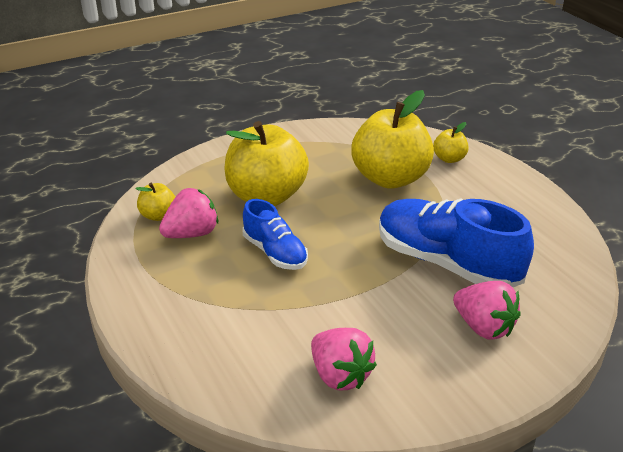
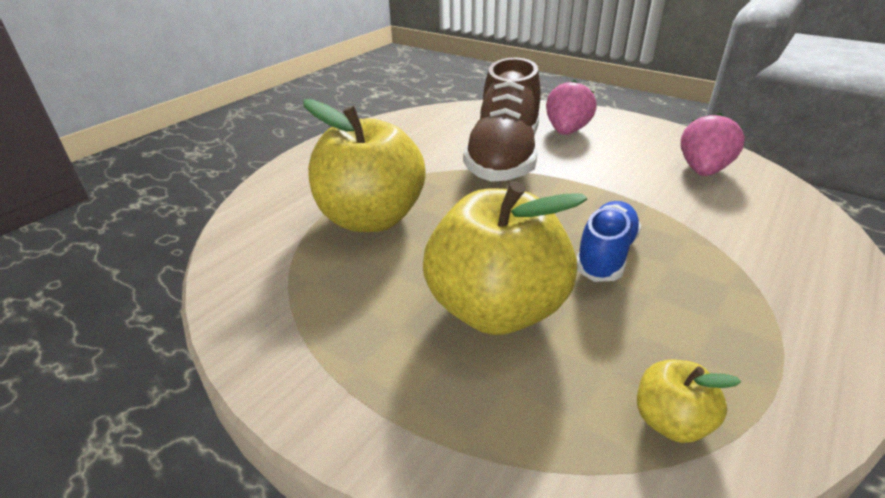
camera: 115 degrees left, 0 degrees up
(191, 234) = (661, 349): pink strawberry -> none
(446, 263) = (504, 157): blue shoe -> brown shoe
(449, 159) = (299, 190): yellow apple -> none

